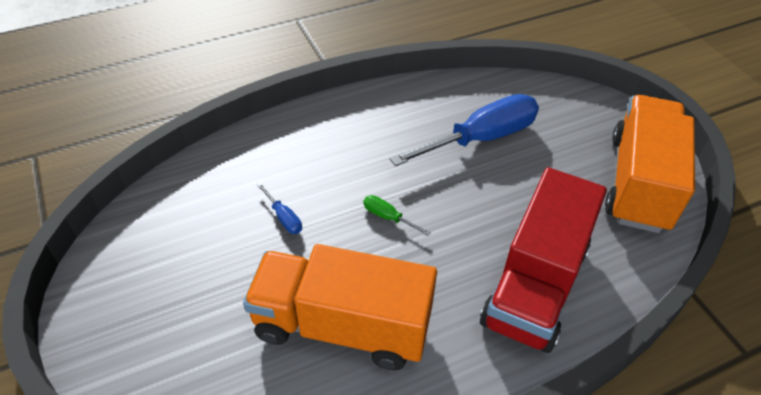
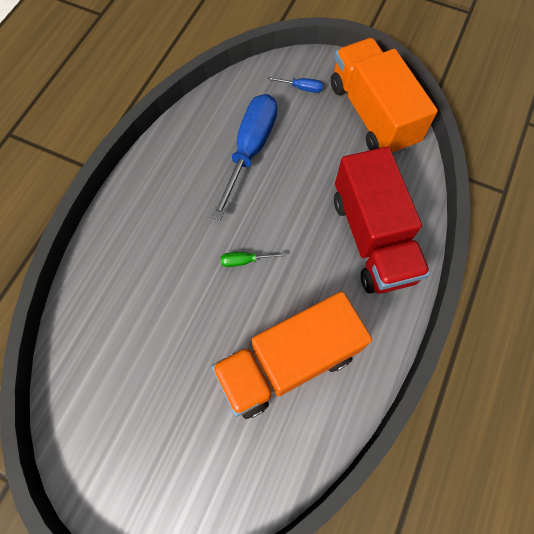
camera: 40 degrees left, 20 degrees up
(283, 217) = (175, 318): blue screwdriver -> blue screwdriver (301, 88)

